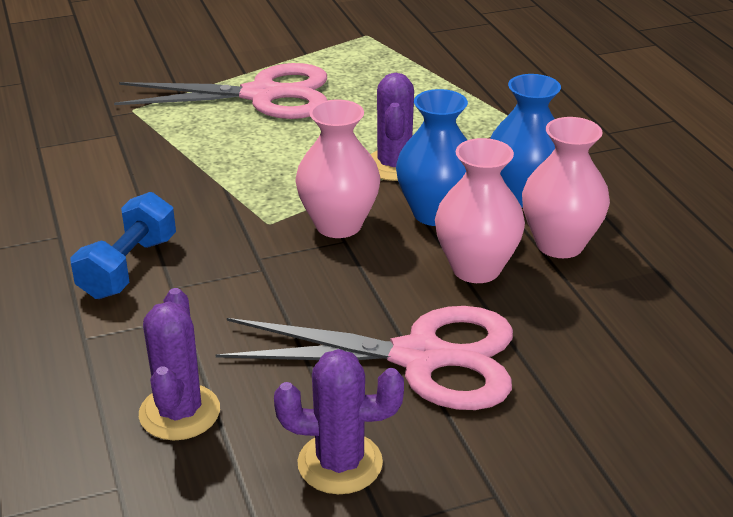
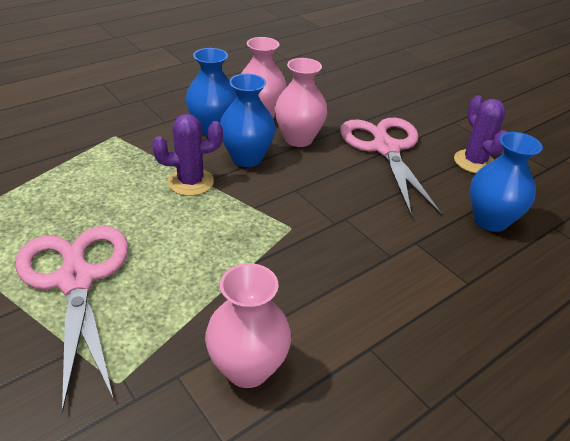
camera: 110 degrees left, 5 degrees up
(128, 267) = (383, 286): blue dumbbell -> none
(179, 412) = (490, 220): purple cactus -> blue vase
(338, 225) = (278, 195): pink vase -> pink vase (247, 368)

